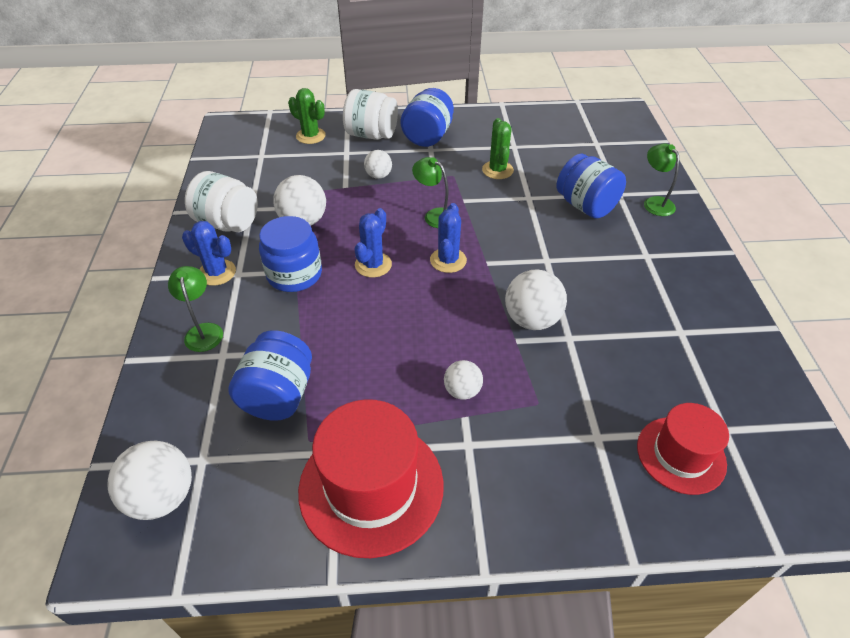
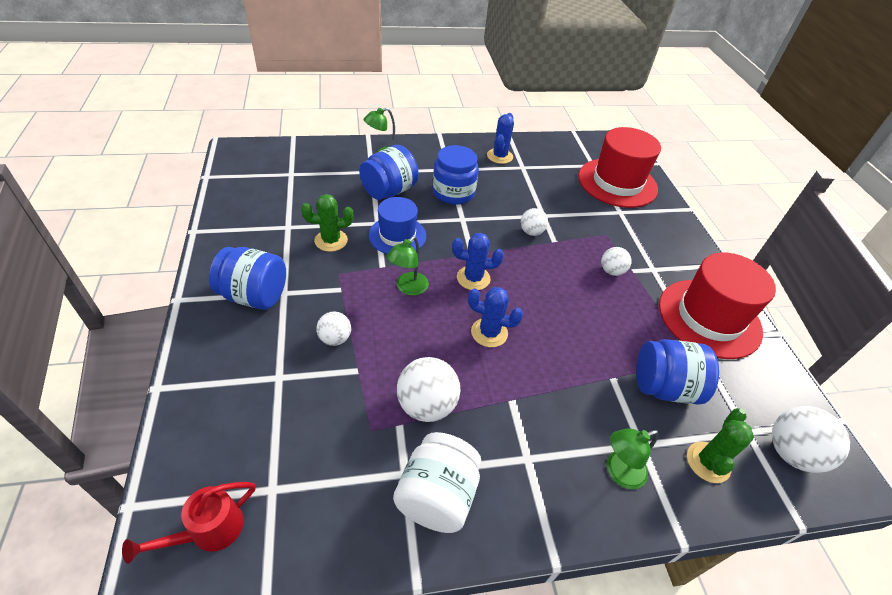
camera: 100 degrees left, 0 degrees up
(217, 272) = (530, 483): blue cactus -> blue cactus (499, 156)
(244, 137) = (209, 531): none -> red watering can
(294, 274) = (516, 399): blue jar -> blue jar (453, 192)
(310, 136) = (227, 427): green cactus -> green cactus (708, 462)
(371, 135) = (239, 352): white jar -> none
(510, 210) = (397, 235): none -> blue hat
(531, 320) = (531, 232): white ball -> white ball, size x0.59
(681, 455) = (617, 183): red hat -> red hat, size x1.61

